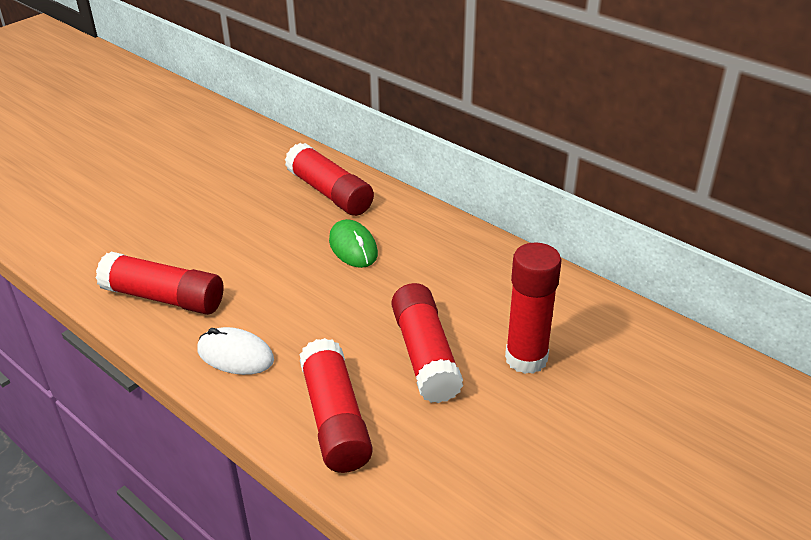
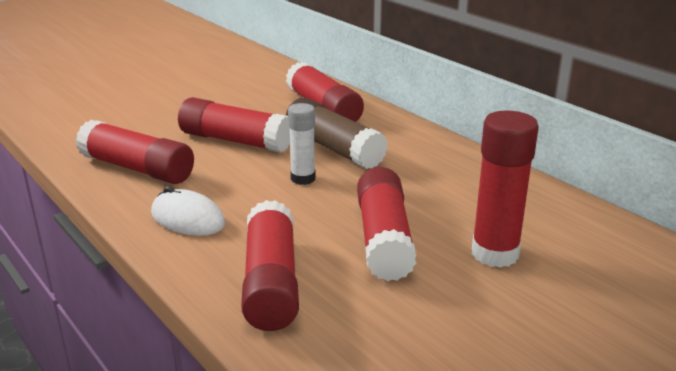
camera: 10 degrees right, 10 degrees down
(252, 248) = (235, 141): none -> red glue stick
(332, 290) = (303, 178): none -> white glue stick
(353, 247) = (334, 148): green mouse -> brown glue stick

